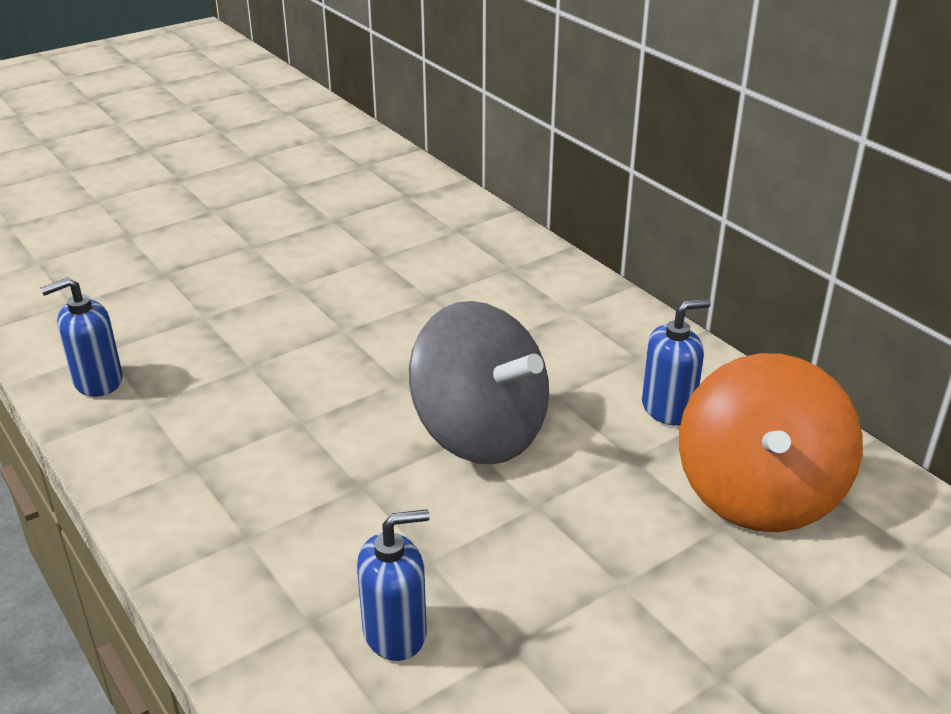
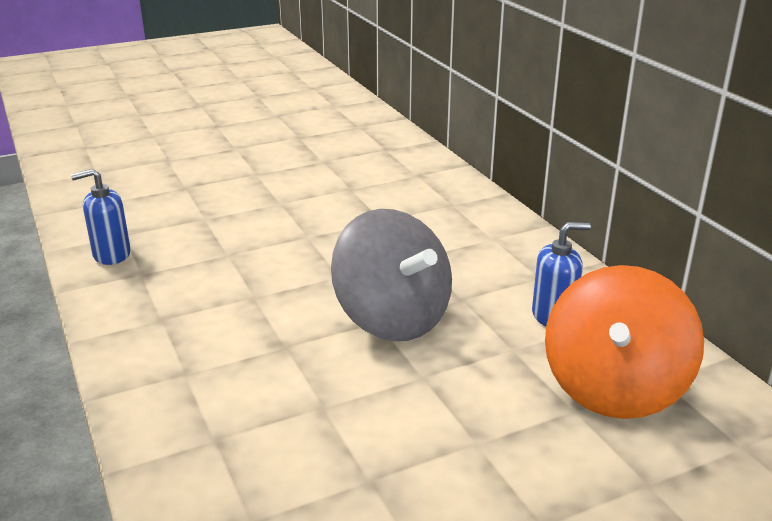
camera: 10 degrees right, 5 degrees down
(395, 632) = (279, 456): blue soap dispenser -> none

